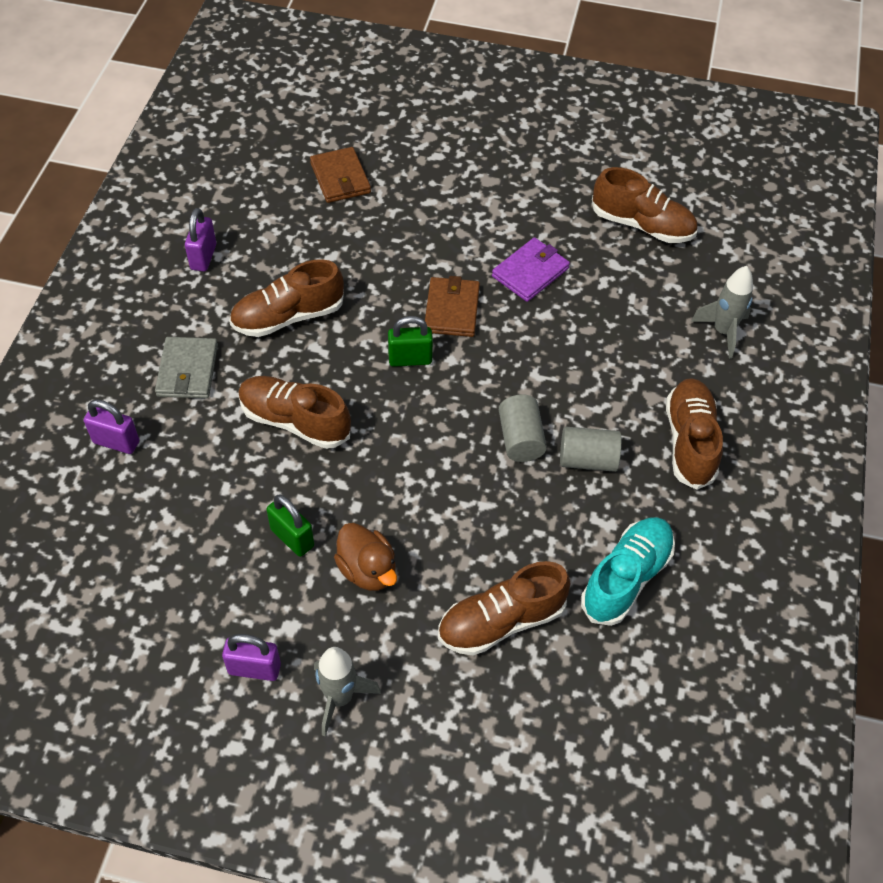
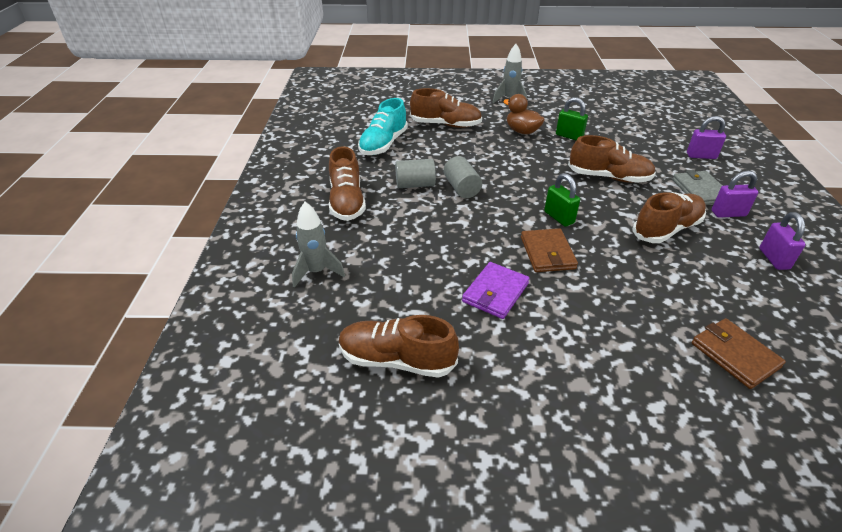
camera: 170 degrees right, 15 degrees down
(254, 668) = (552, 102): purple padlock -> purple padlock (728, 213)
(410, 359) = (559, 217): green padlock -> green padlock turned 75 degrees clockwise
(501, 621) = (446, 125): brown shoe -> brown shoe turned 45 degrees clockwise

